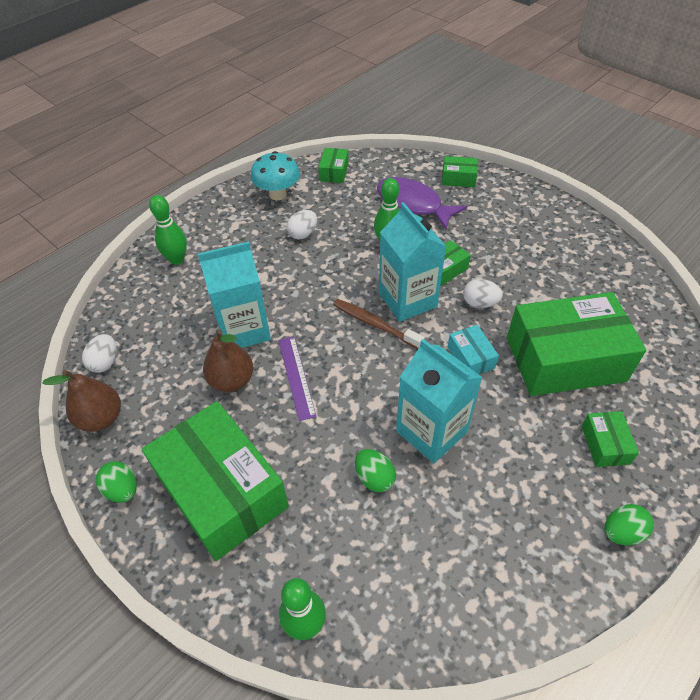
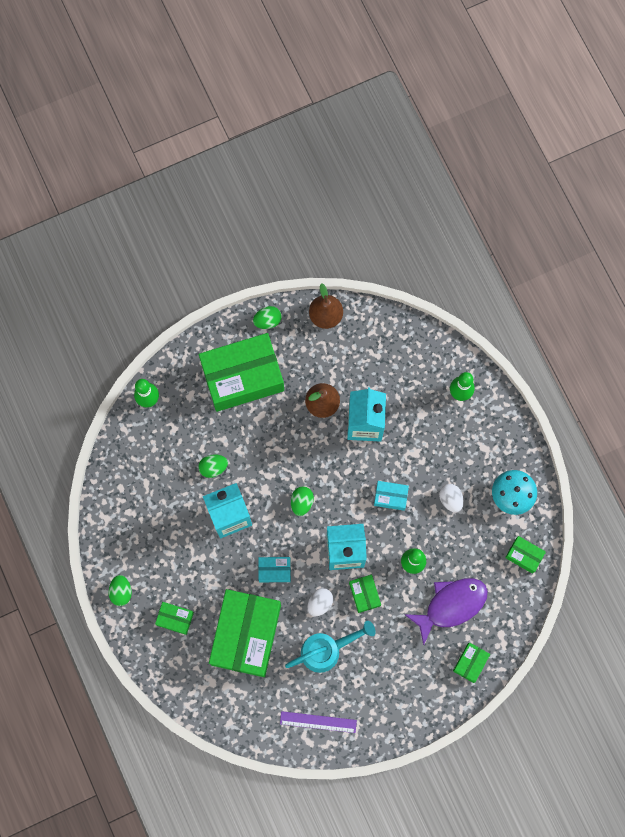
camera: 110 degrees right, 25 degrees up
(105, 362) = (373, 324): white egg -> none
(296, 377) = (307, 446): purple ruler -> purple ruler (318, 722)
(323, 280) = (390, 497): none -> turquoise box
(372, 359) = (301, 502): none -> green egg
(375, 324) = (331, 517): brown toothbrush -> none
(525, 281) = (326, 650): none -> turquoise watering can

